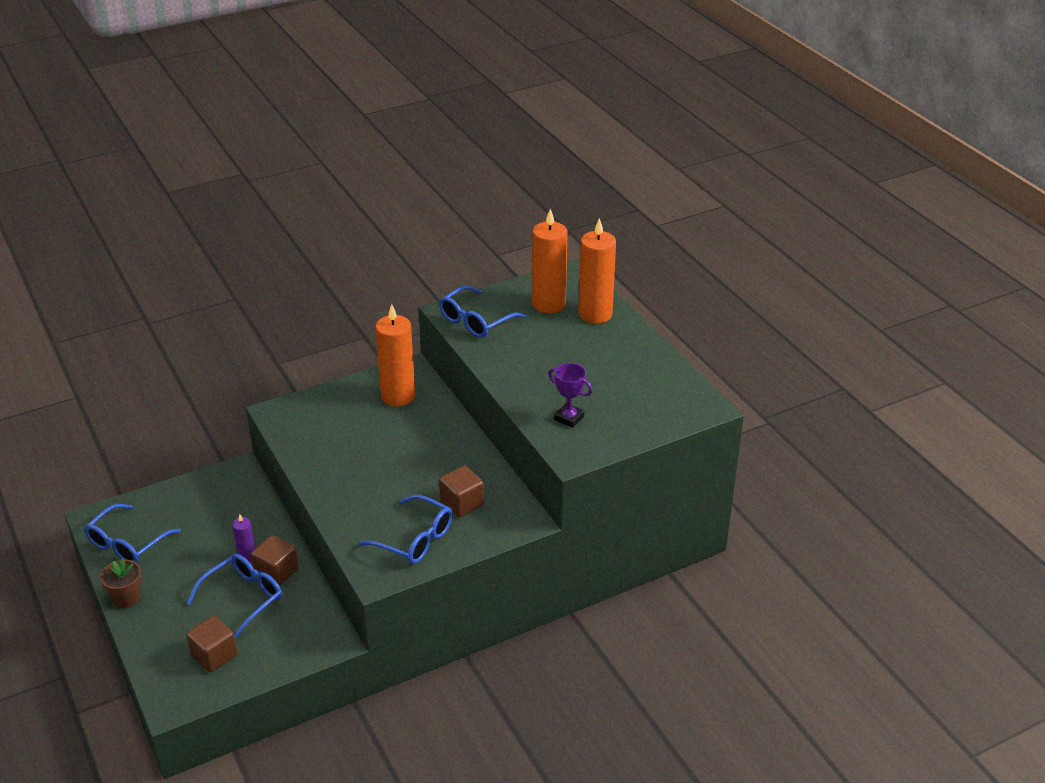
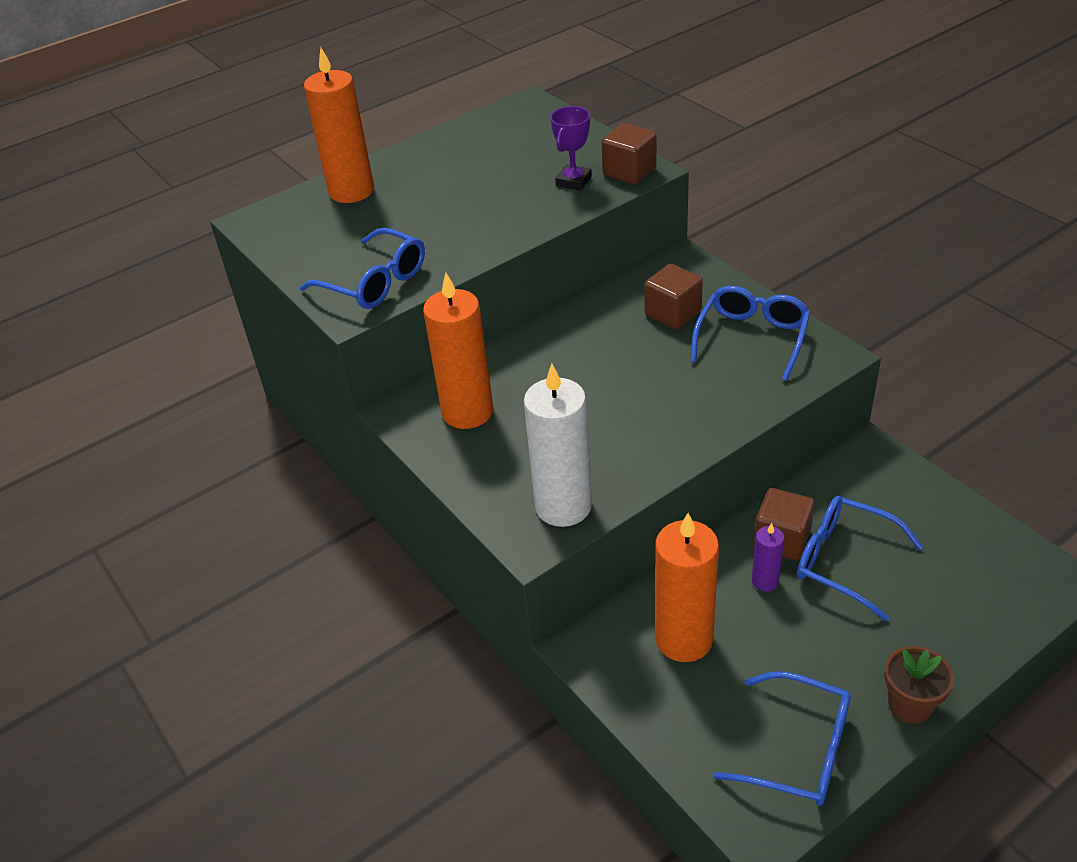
camera: 95 degrees left, 5 degrees up
(214, 655) = (956, 561): brown cube -> brown cube (629, 172)
(295, 427) = (563, 506): none -> white candle
(548, 304) = (329, 229): orange candle -> orange candle (684, 639)

